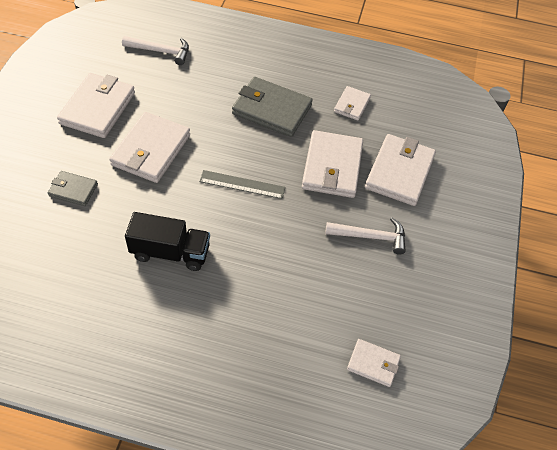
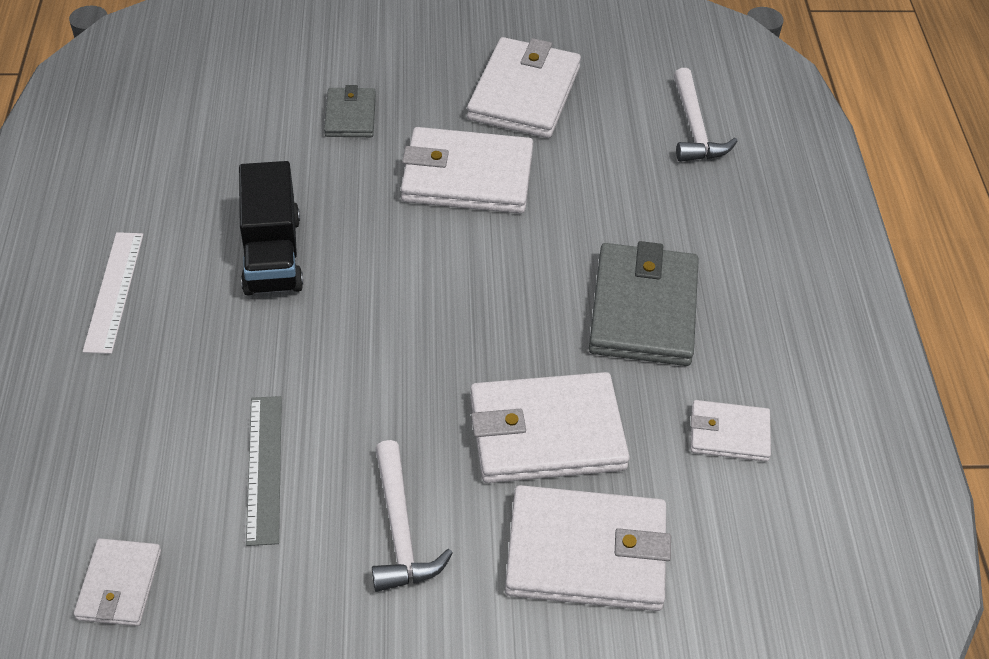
camera: 75 degrees right, 5 degrees down
(97, 108) = (524, 93): white wallet -> white wallet turned 75 degrees counterclockwise
(166, 339) = (114, 291): none -> white ruler
(242, 184) = (445, 309): grey ruler -> grey ruler (264, 468)

